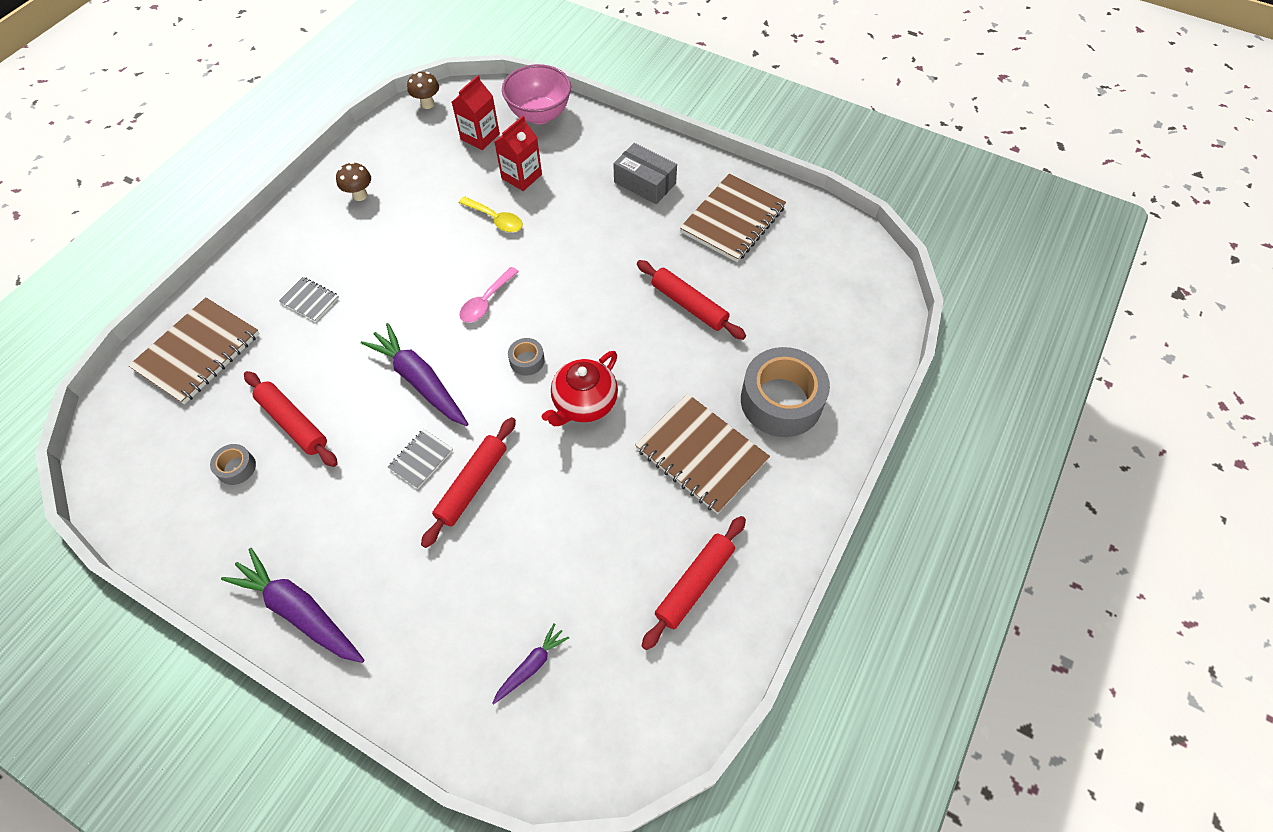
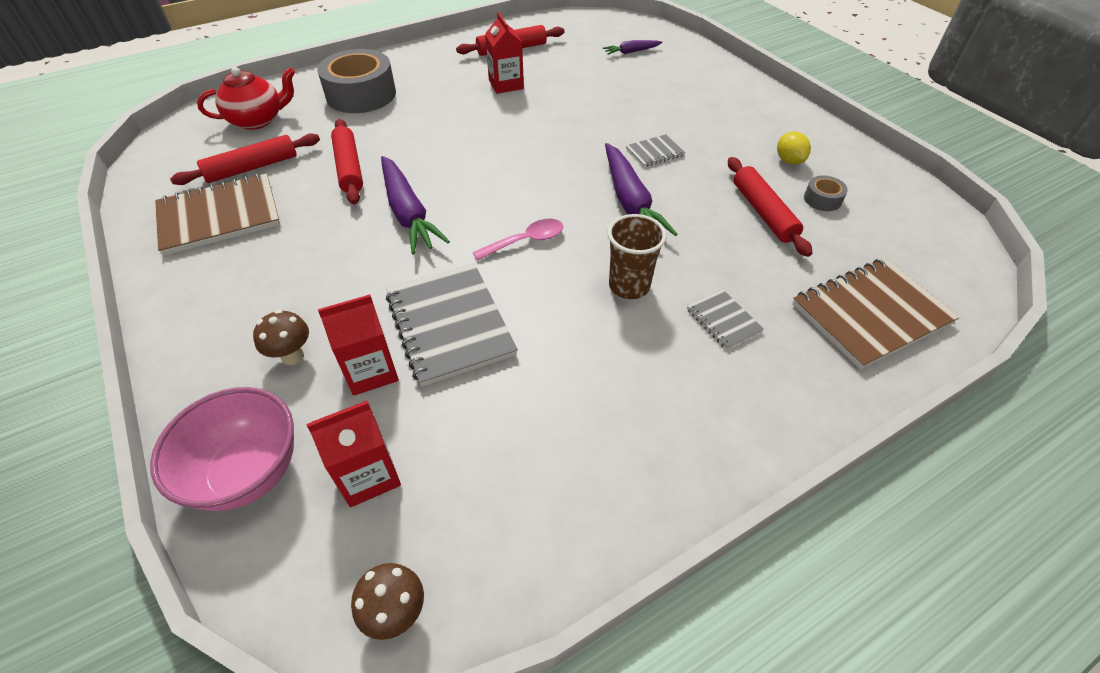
camera: 150 degrees left, 10 degrees down
(274, 514) = (789, 160): none -> yellow lemon
(300, 611) = (775, 110): purple carrot -> purple carrot (408, 213)
(360, 195) = (608, 450): brown mushroom -> brown mushroom (292, 356)
(387, 298) = (629, 286): none -> brown cup
(472, 485) = (621, 127): red rolling pin -> red rolling pin (252, 168)
(496, 219) = (450, 325): yellow spoon -> grey notebook
(527, 360) = (524, 181): grey tape -> none
(584, 403) = (501, 140): red teapot -> red teapot (258, 120)
(645, 183) = (246, 293): grey box -> none
(645, 499) = (506, 84): none -> red carton
(701, 454) = (447, 90): brown notebook -> none

